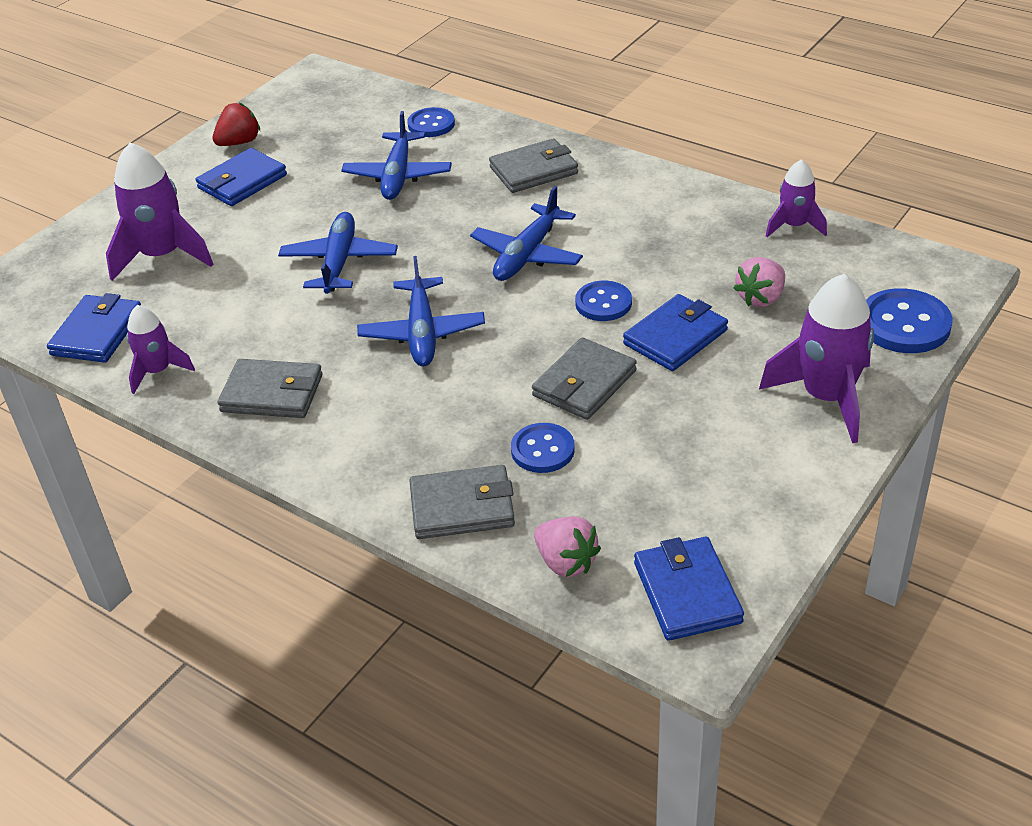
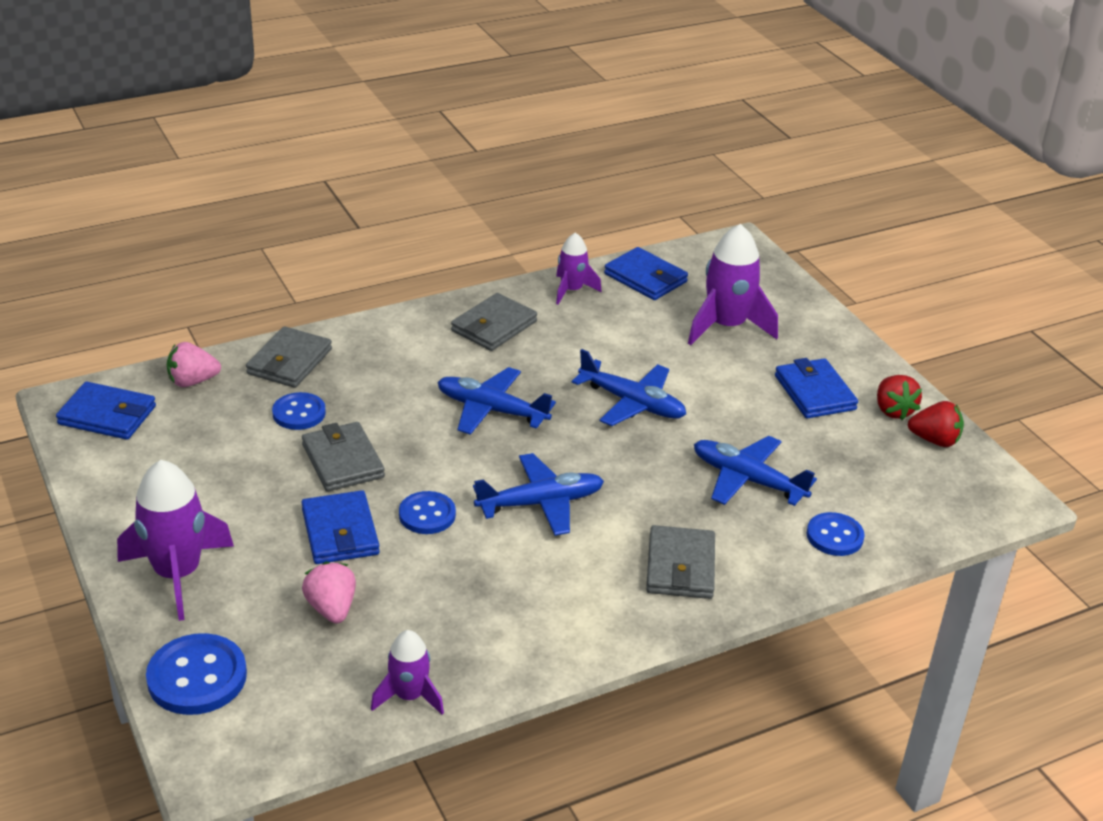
camera: 115 degrees right, 5 degrees down
(267, 117) = (934, 440): none -> red strawberry
(527, 255) = (541, 503): blue plane -> blue plane turned 105 degrees clockwise

